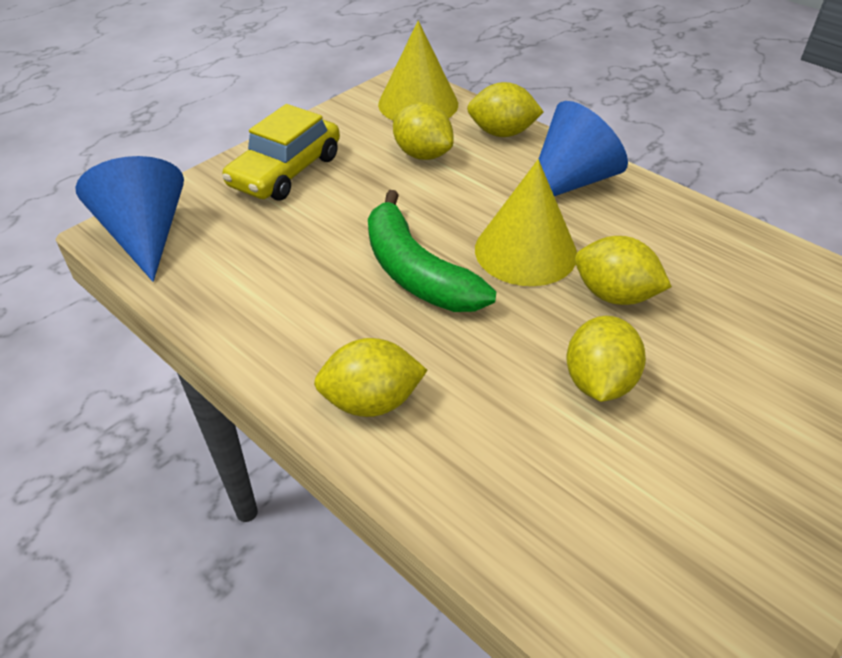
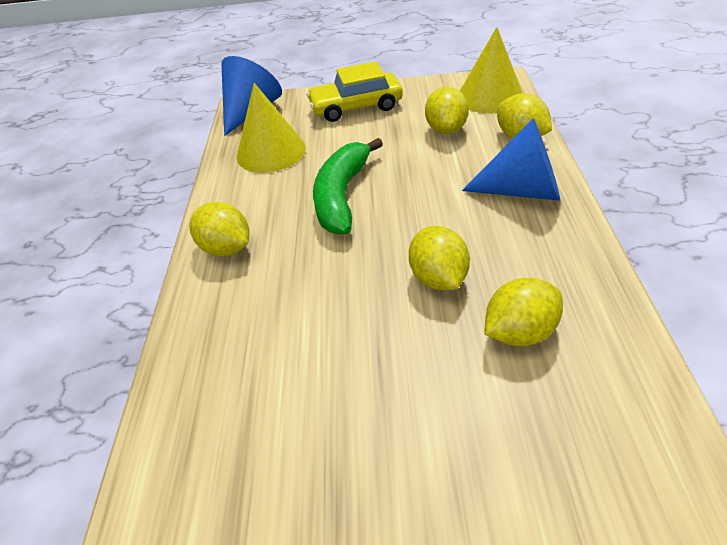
camera: 50 degrees right, 0 degrees up
(525, 251) = (422, 218): yellow cone -> yellow cone (271, 151)
(598, 382) = (347, 320): yellow lemon -> yellow lemon (519, 331)

